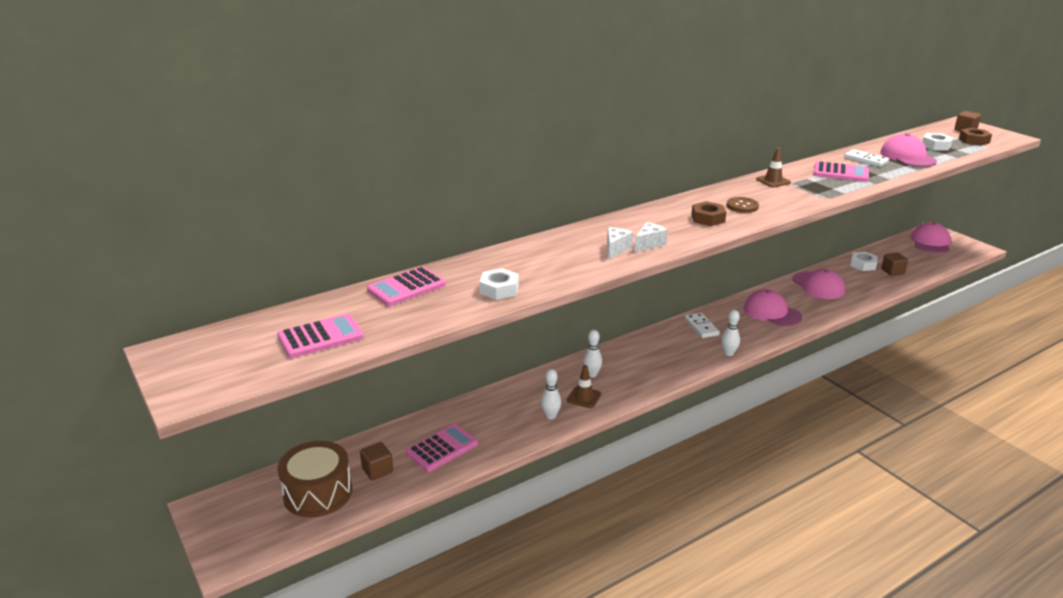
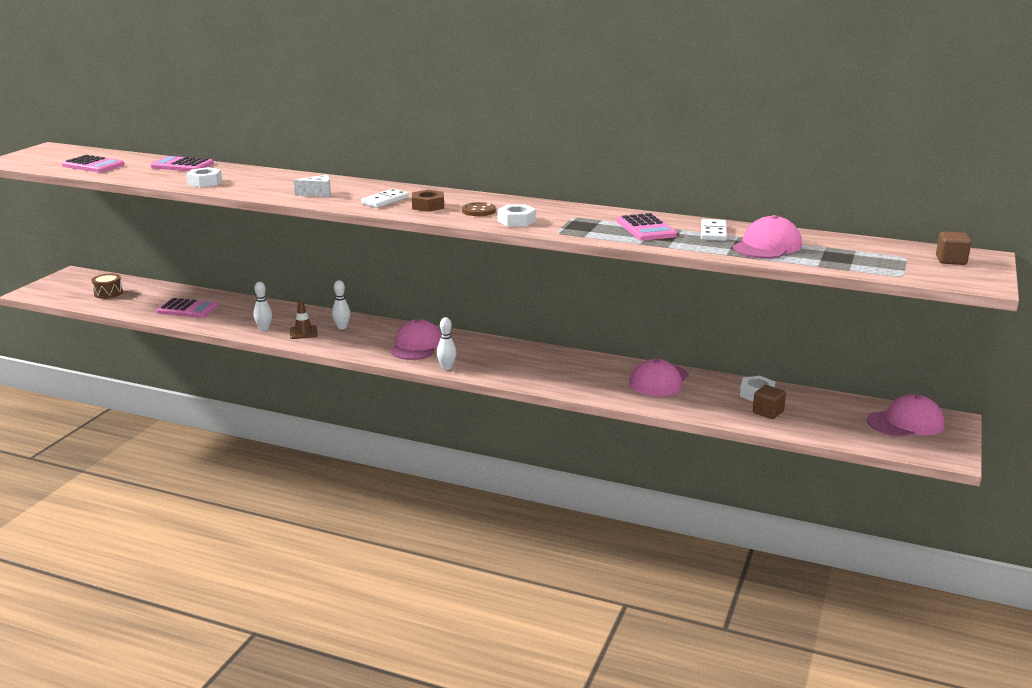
camera: 55 degrees right, 5 degrees down
(318, 493) = (108, 293): brown drum -> brown drum, size x0.55
(377, 470) = (145, 300): brown cube -> none
(649, 244) = (342, 200): white cheese -> none
(701, 327) = (481, 347): white domino -> white domino (385, 201)
(771, 312) = (558, 370): pink cap -> pink cap (416, 346)
(773, 181) = (569, 211): brown traffic cone -> none
(936, 146) = (842, 253): white nut -> white nut (516, 221)
(974, 141) = (912, 268): brown nut -> none

